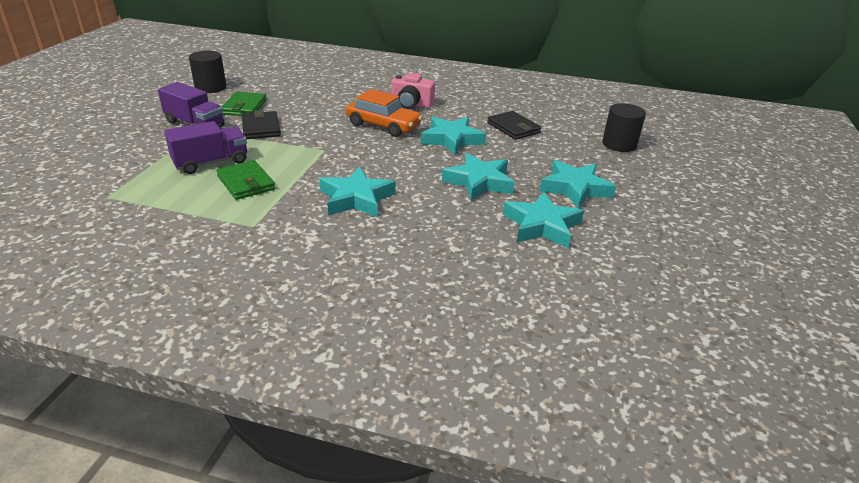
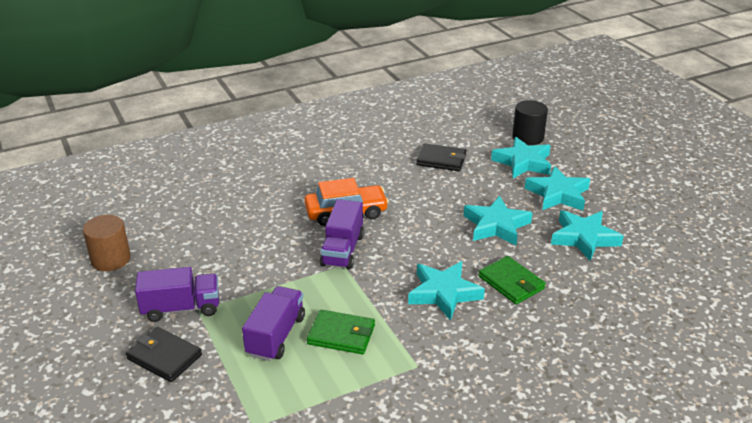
camera: 40 degrees left, 0 degrees up
(210, 87) = (111, 259): black cylinder -> brown cylinder
(244, 107) = (190, 262): green wallet -> green wallet (511, 283)
(261, 128) = (250, 275): black wallet -> black wallet (164, 357)
(340, 142) = (342, 250): none -> purple truck
(411, 104) = (330, 177): pink camera -> none
(451, 139) = (418, 197): turquoise star -> turquoise star (523, 162)

